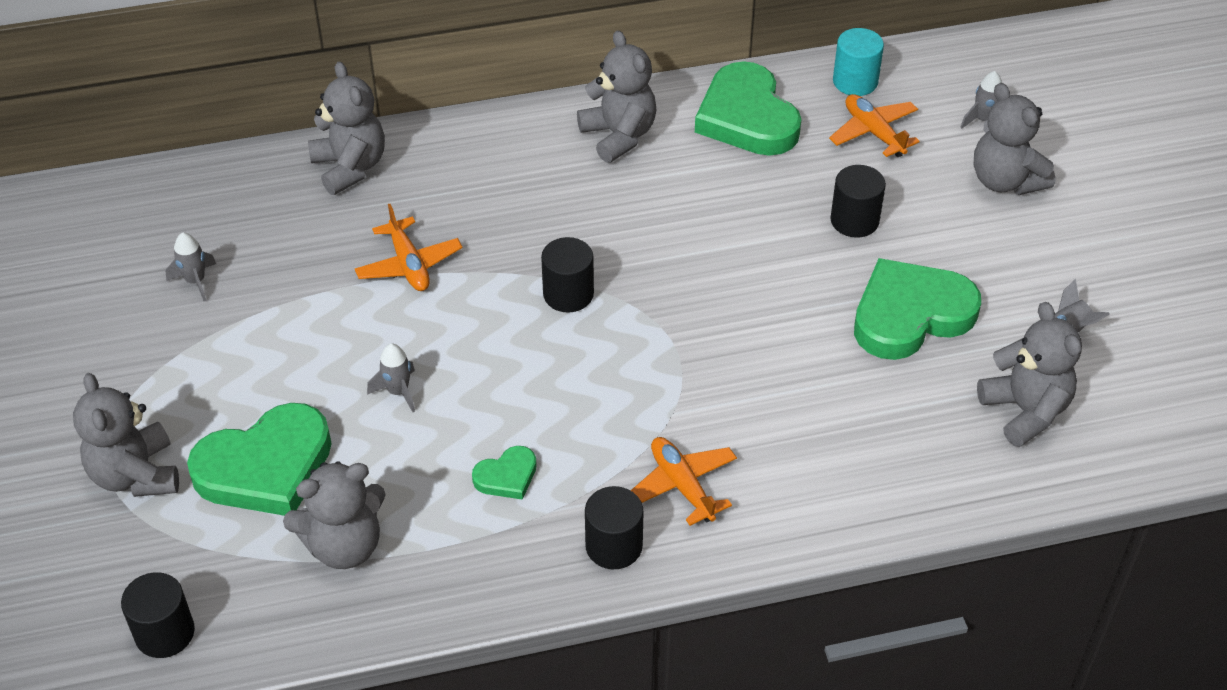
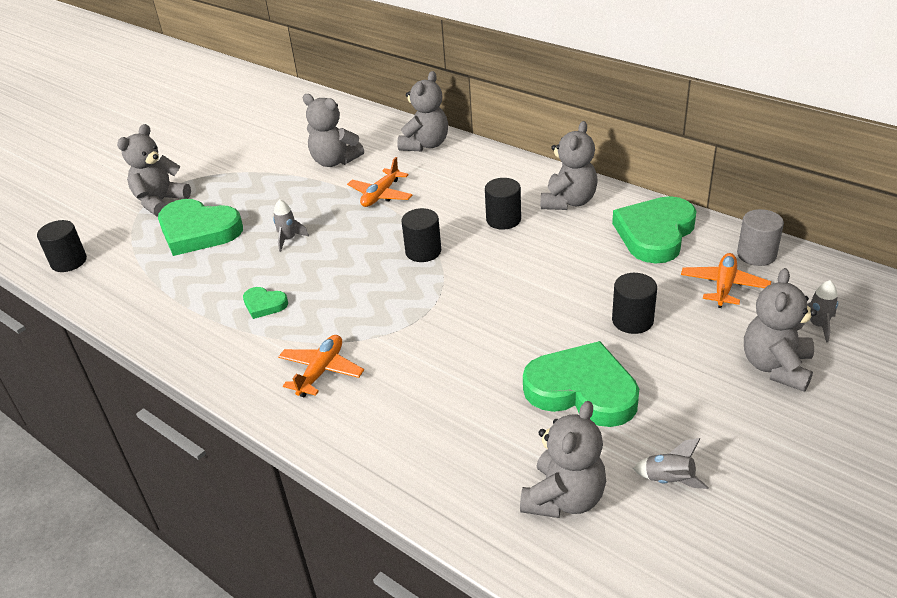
camera: 55 degrees right, 10 degrees down
(195, 281) = (297, 150): grey rocket -> none
(344, 545) = (167, 280): grey teddy bear -> grey teddy bear (334, 161)
(614, 546) = (248, 370): black cylinder -> black cylinder (503, 220)
(855, 81) = (756, 255): turquoise cylinder -> grey cylinder

